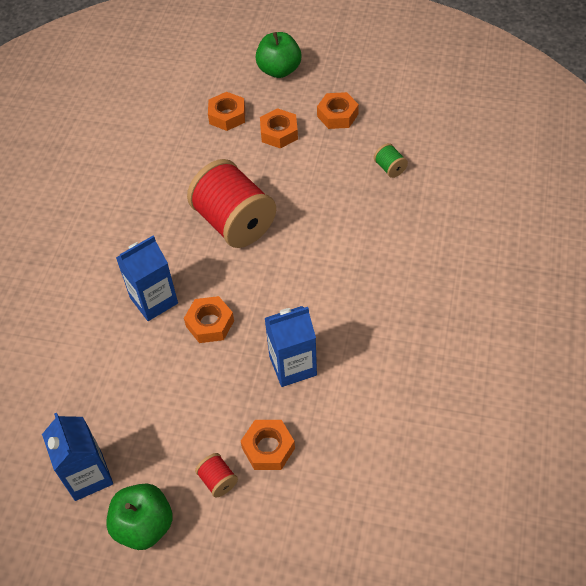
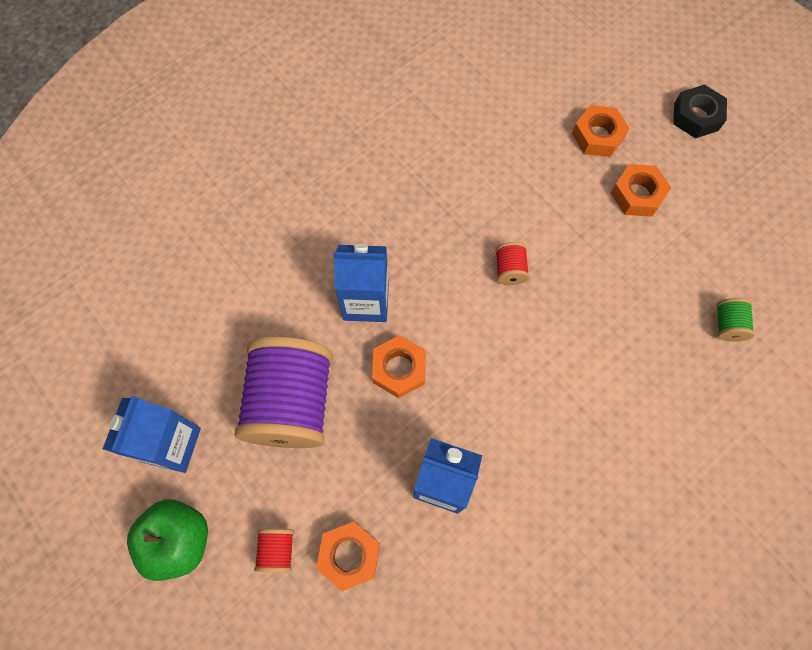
camera: 35 degrees right, 15 degrees up
(153, 392) = (292, 403): none -> purple spool
(234, 222) = (509, 270): red spool -> red spool, size x0.40
(279, 70) = (696, 116): green apple -> black nut
(337, 115) = (719, 216): orange nut -> none

